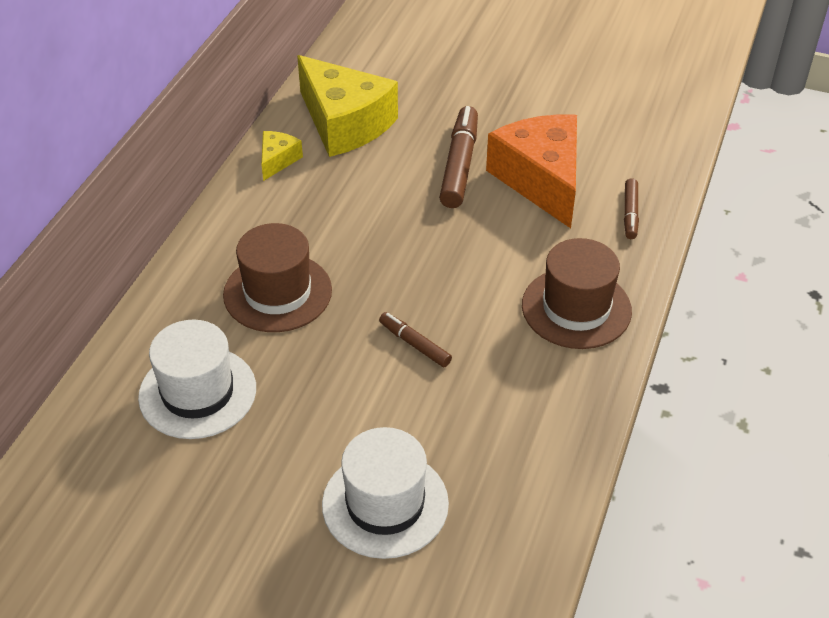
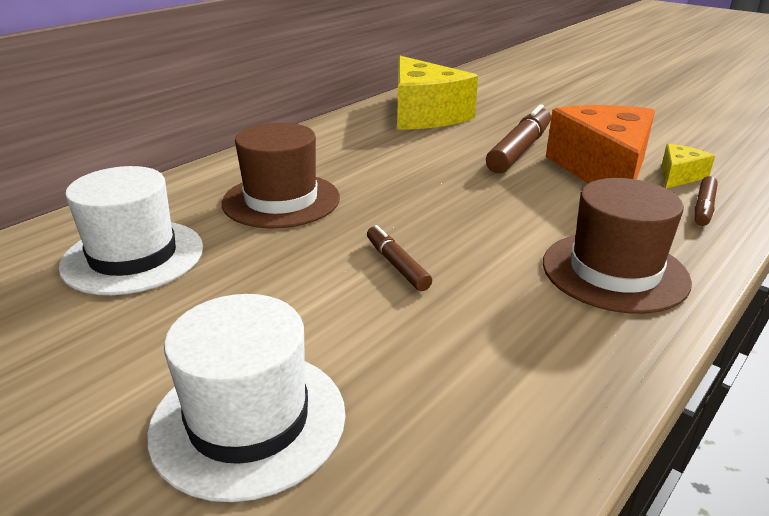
camera: 20 degrees right, 15 degrees down
(277, 160) = (350, 125): yellow cheese -> yellow cheese (679, 176)

